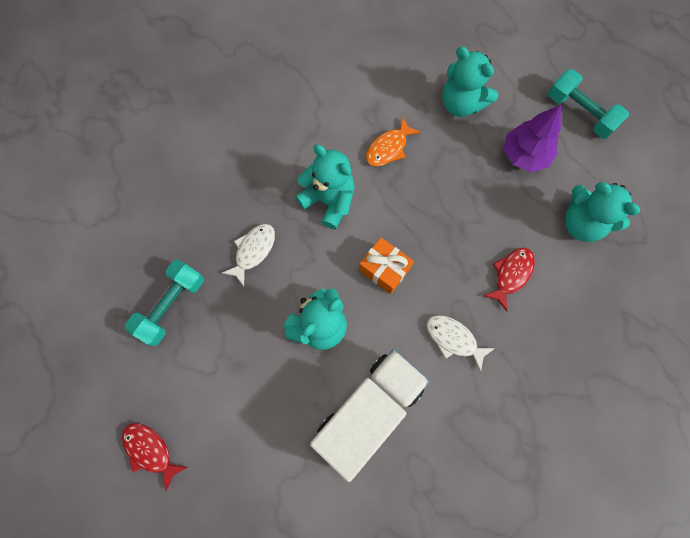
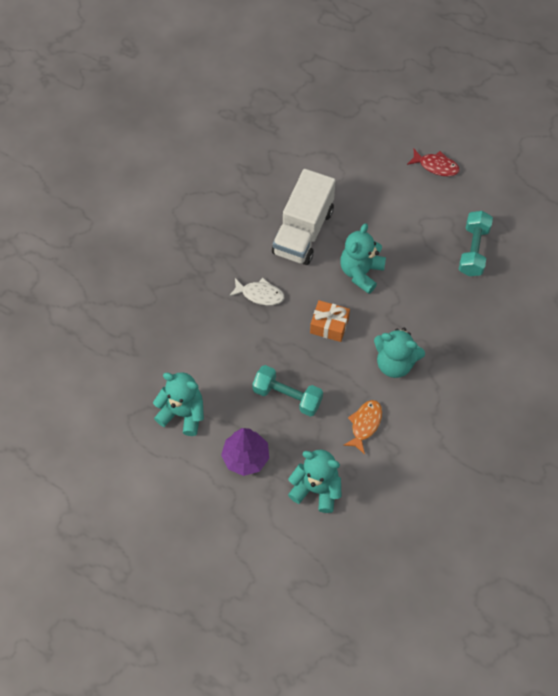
camera: 160 degrees right, 10 degrees down
(253, 251) = (435, 306): white fish -> none
(511, 275) = (230, 353): red fish -> none
(580, 113) = (206, 517): turquoise dumbbell -> turquoise dumbbell (287, 396)

